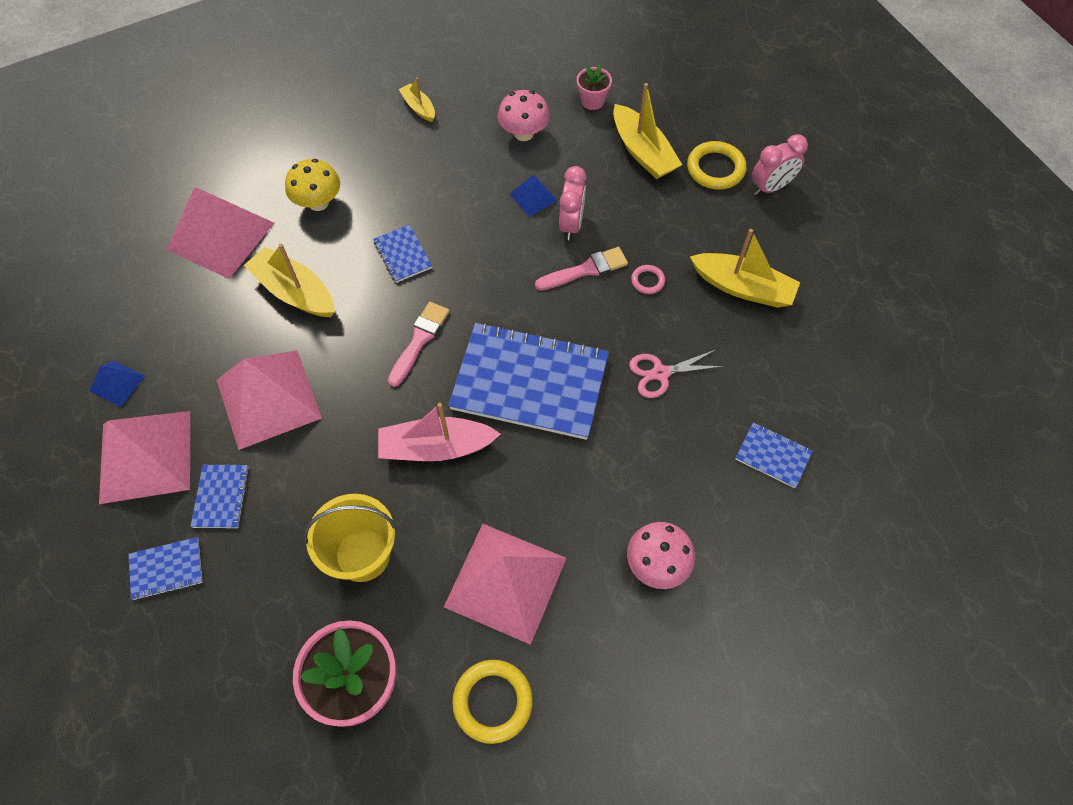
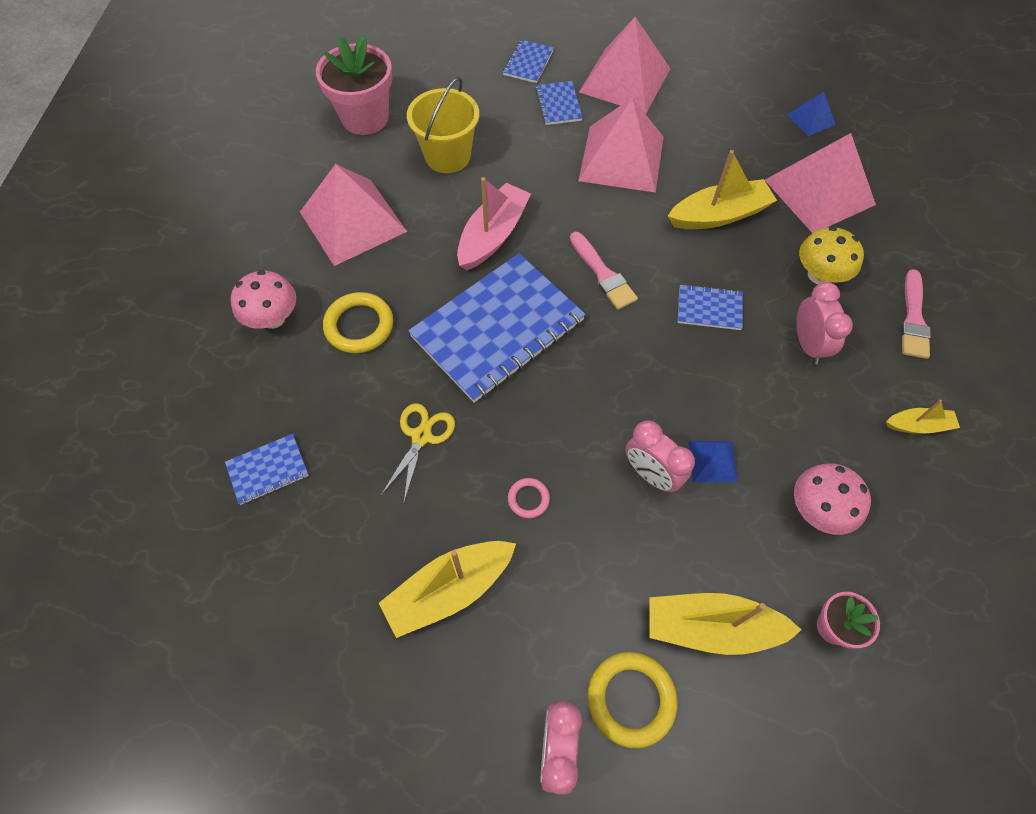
camera: 125 degrees right, 0 degrees up
(117, 383) = (702, 85): blue pyramid -> blue pyramid (811, 119)
(221, 497) = (558, 104): blue notebook -> blue notebook turned 45 degrees clockwise
(393, 185) = (807, 344): none -> pink clock
(492, 701) = (287, 174): yellow ring -> yellow ring (359, 325)
(586, 270) = (583, 450): pink brush -> pink brush (913, 319)
(660, 373) = (421, 436): pink scissors -> yellow scissors

